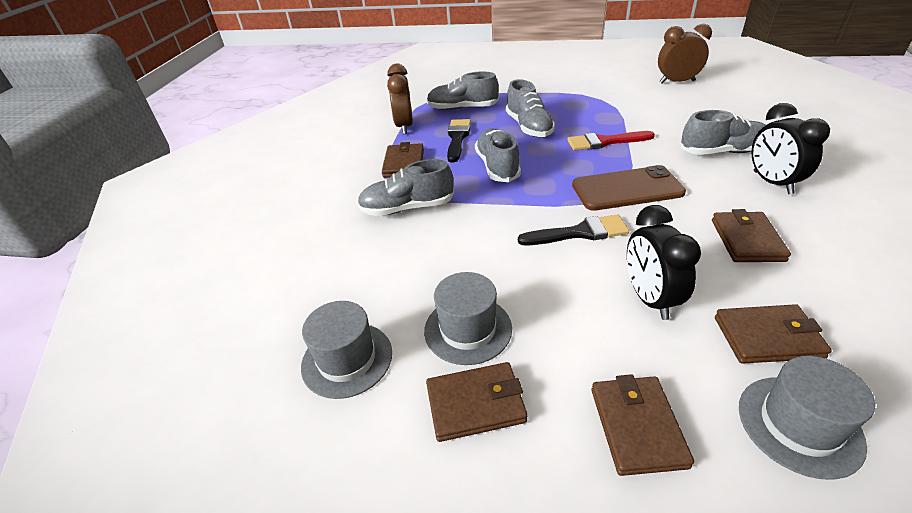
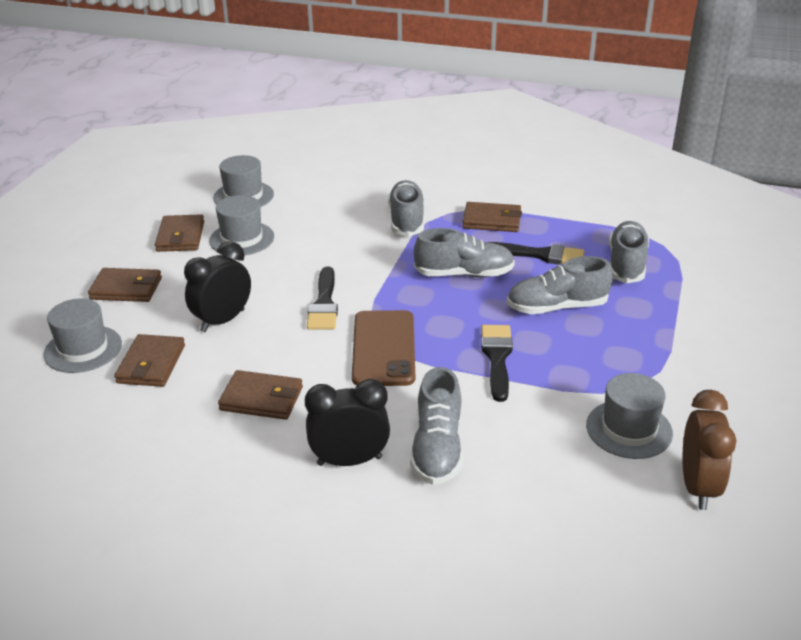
camera: 95 degrees right, 5 degrees down
(404, 126) = (582, 223): brown clock -> none
(605, 142) = (497, 358): red brush -> black brush
(645, 99) = (629, 429): none -> grey hat
(649, 298) = (223, 321): black clock -> black clock turned 45 degrees counterclockwise

